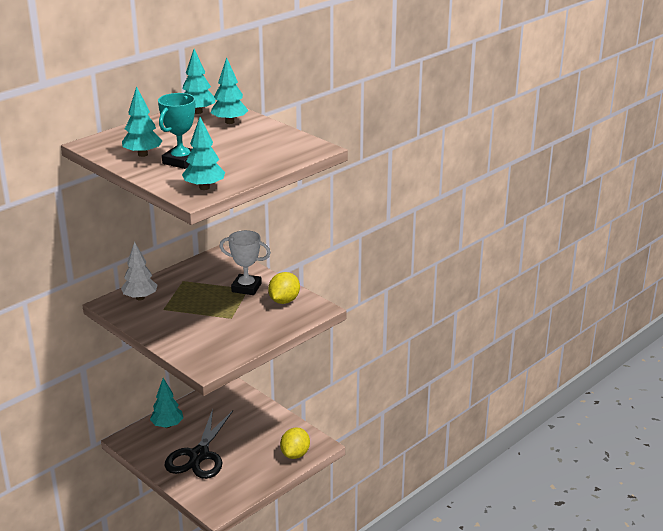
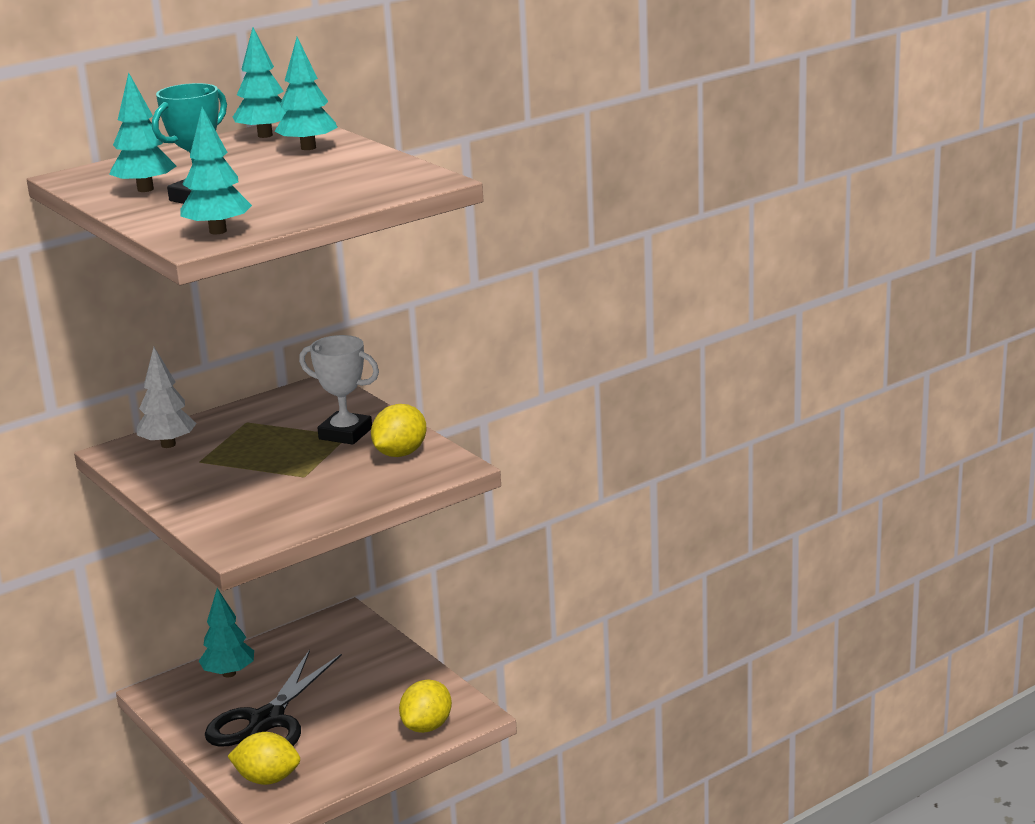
camera: 10 degrees right, 5 degrees down
(209, 493) = (267, 779): none -> yellow lemon

